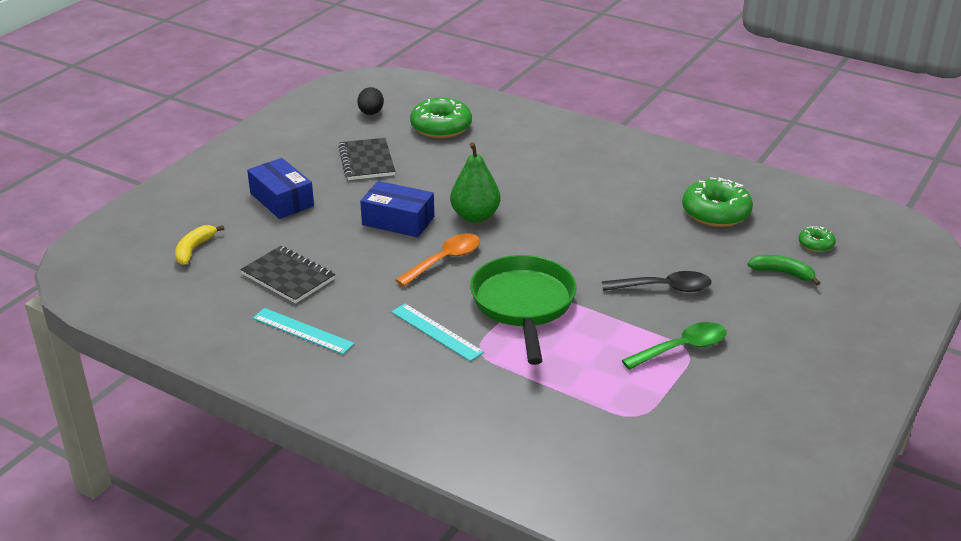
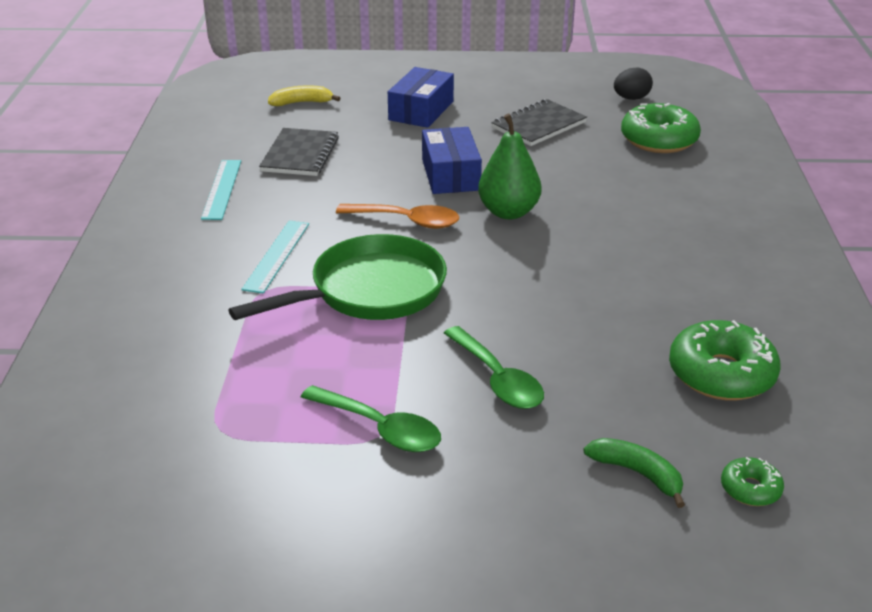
camera: 60 degrees right, 0 degrees up
(664, 288) = (497, 379): black spoon -> green spoon
(782, 273) = (637, 474): green banana -> green banana turned 45 degrees counterclockwise

